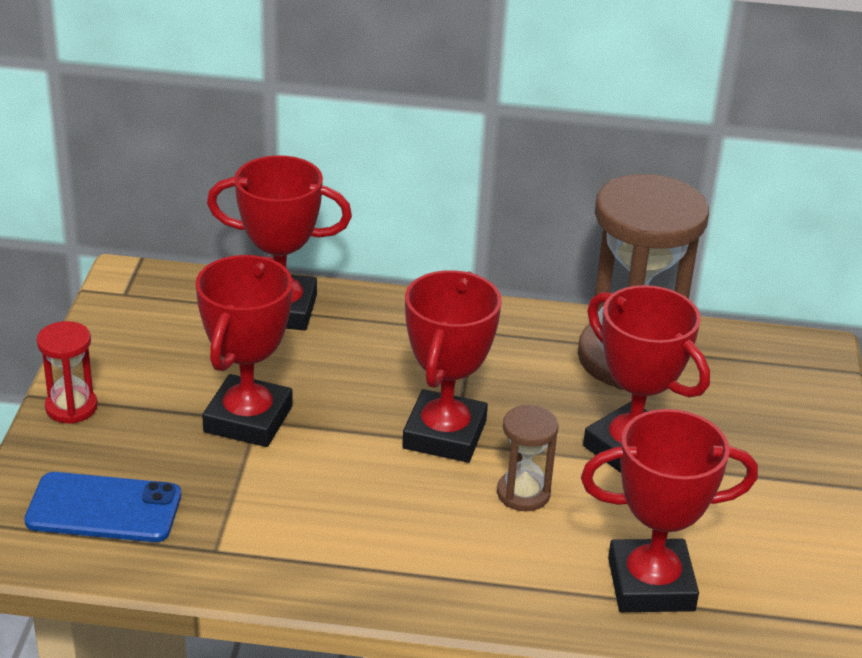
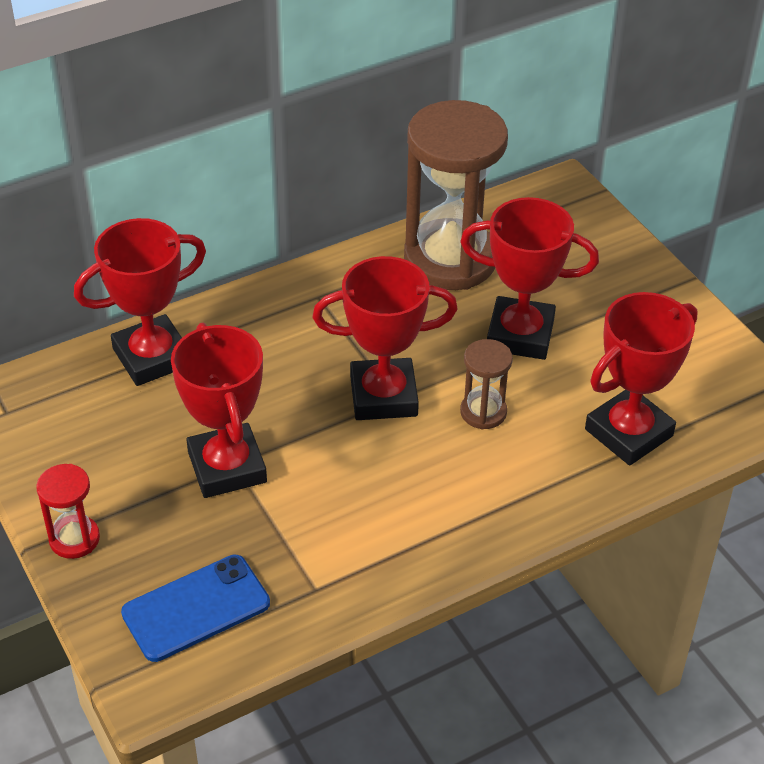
camera: 35 degrees left, 10 degrees up
(444, 434) = (383, 396): red trophy -> red trophy turned 75 degrees counterclockwise

